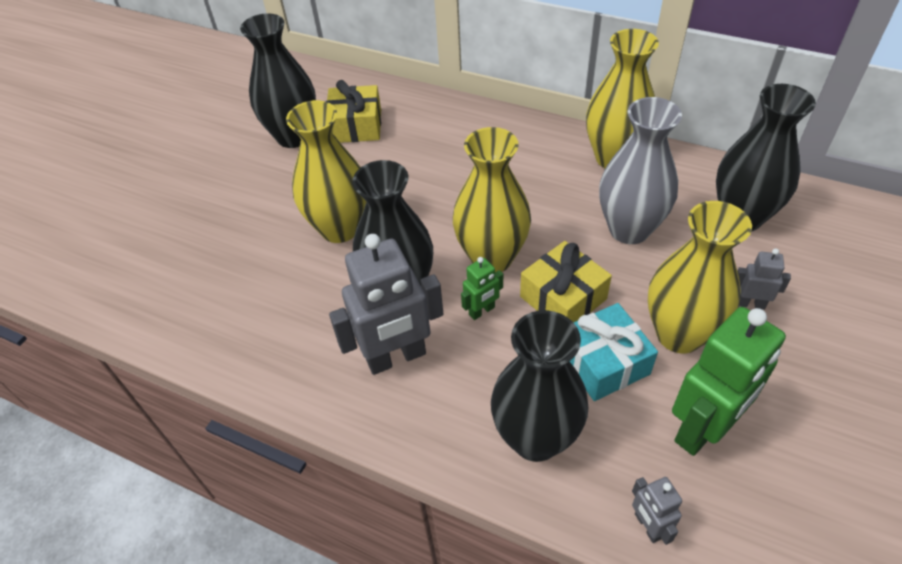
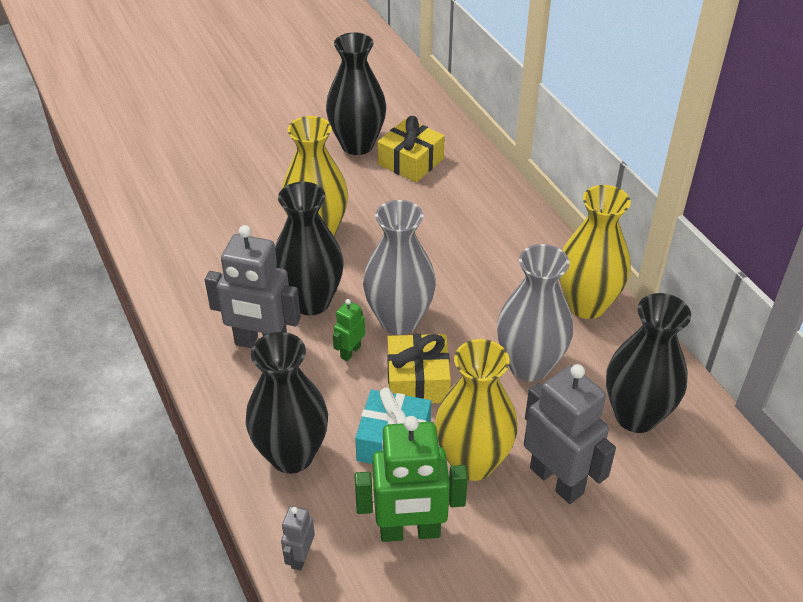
camera: 35 degrees right, 5 degrees down
(482, 311) = (350, 352): green robot -> green robot turned 120 degrees clockwise
(491, 258) = (399, 320): yellow vase -> grey vase
(750, 304) = (557, 480): grey robot -> grey robot, size x2.10

